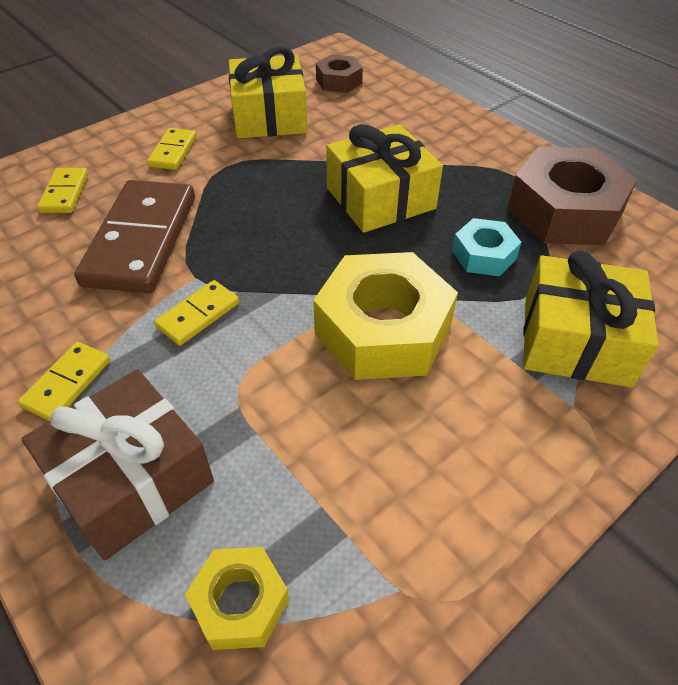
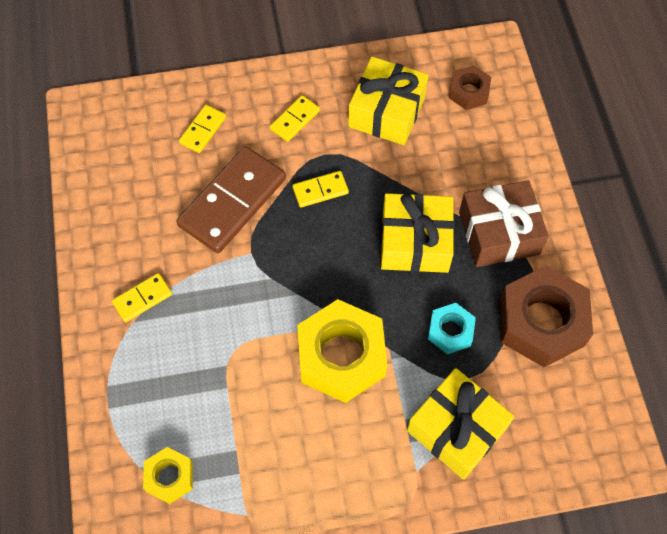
camera: 30 degrees right, 15 degrees up
(131, 479) = (150, 380): brown gift -> brown gift (499, 233)
(198, 315) = (237, 285): yellow domino -> yellow domino (320, 190)

